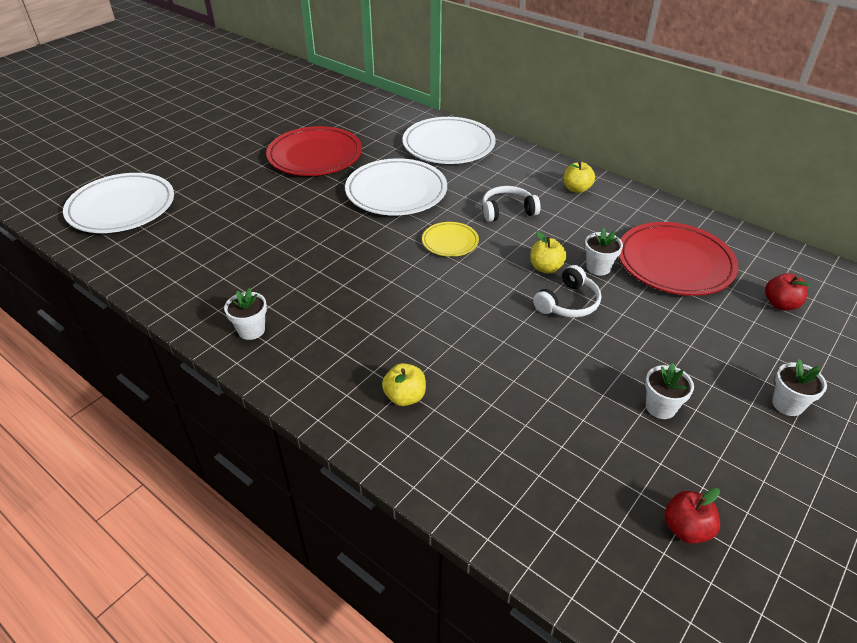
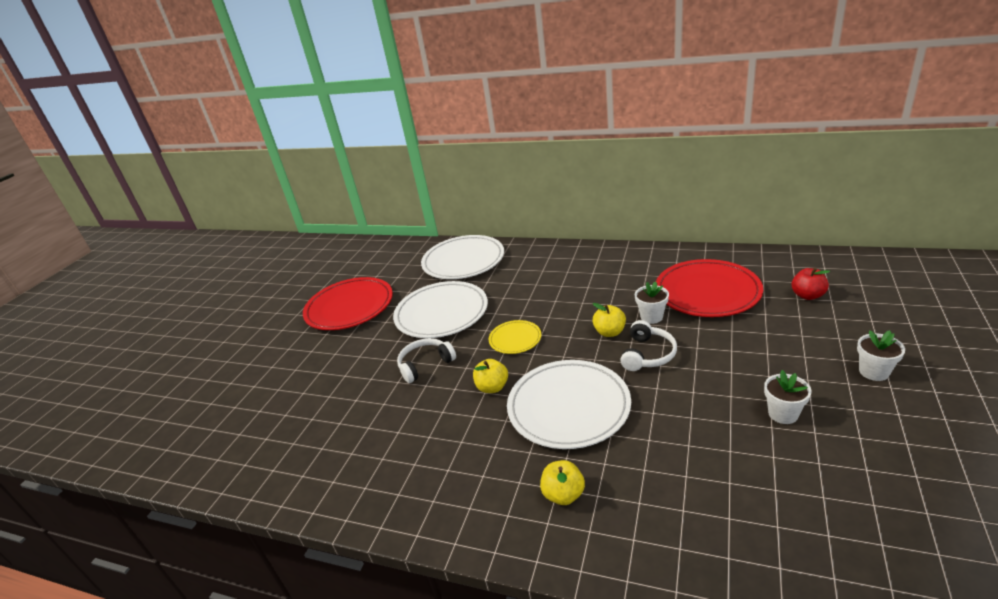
camera: 15 degrees left, 10 degrees down
(121, 207) = (180, 417): white plate -> white plate (568, 407)
(251, 330) = (378, 489): white flower pot -> none
(507, 211) = (547, 297): white headphones -> white headphones (425, 364)
(576, 189) = (591, 261): yellow apple -> yellow apple (492, 387)
(686, 528) = (882, 513): red apple -> none

